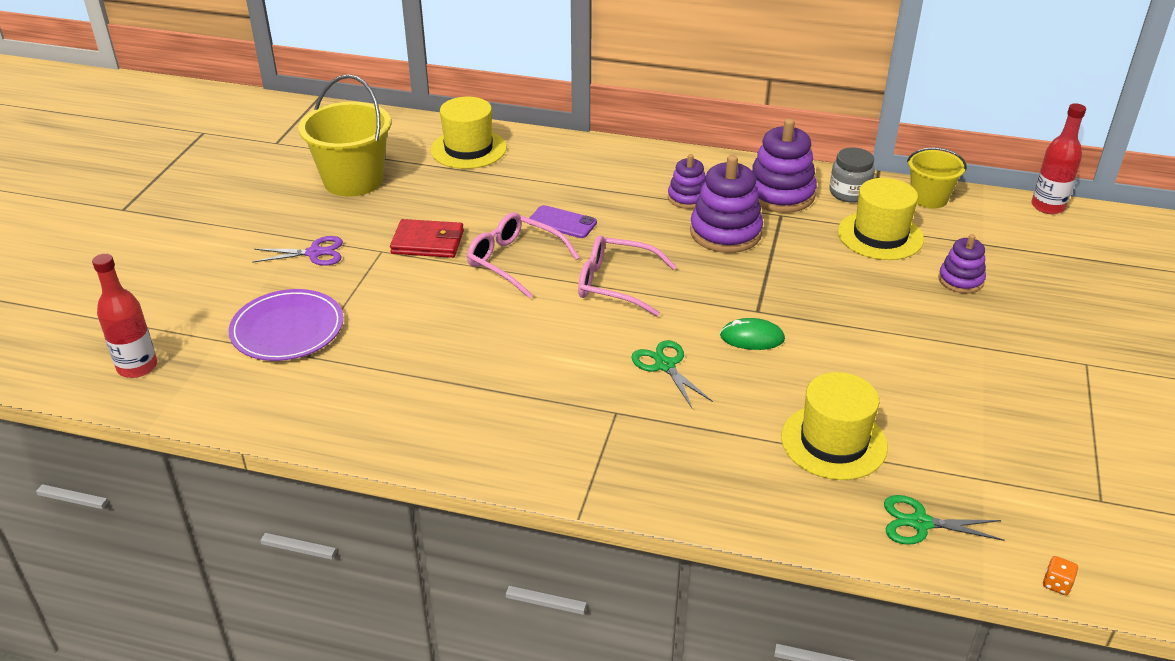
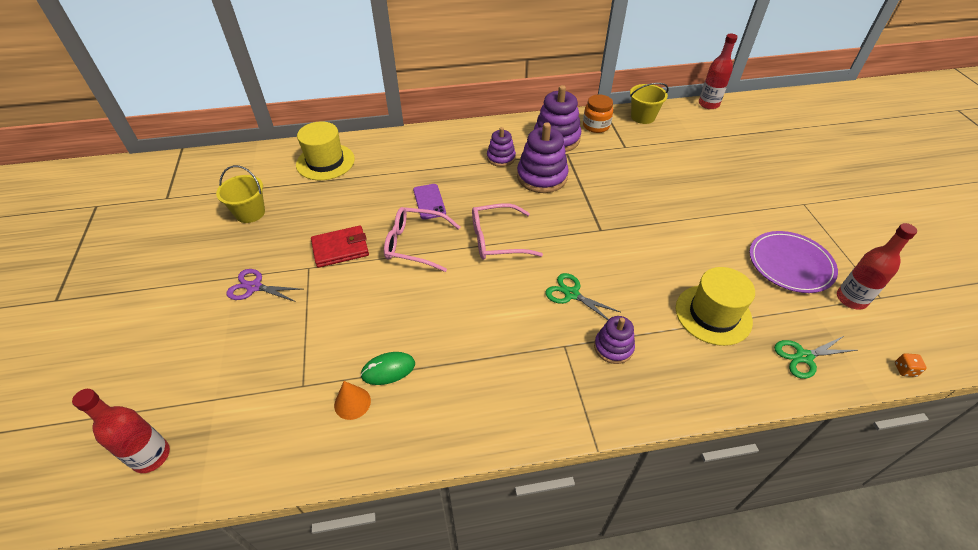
camera: 25 degrees left, 10 degrees up
(287, 329) = (270, 366): purple plate -> purple plate (790, 264)
(314, 253) = (254, 287): purple scissors -> purple scissors turned 135 degrees counterclockwise
(347, 387) = (352, 403): none -> orange cone
(353, 180) = (250, 213): yellow bucket -> yellow bucket, size x0.61
(562, 222) = (429, 201): purple phone -> purple phone turned 75 degrees clockwise
(752, 338) = (611, 252): green mouse -> green mouse (388, 369)
(849, 193) = (596, 126): grey jar -> orange jar
(880, 235) = (634, 151): yellow hat -> none
(960, 280) = (699, 168): purple stacking toy -> purple stacking toy (613, 347)
(1052, 488) = (851, 299): none -> red bottle

